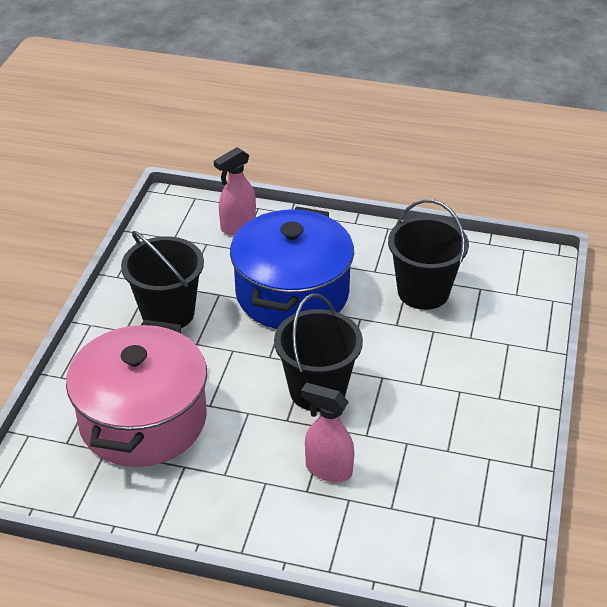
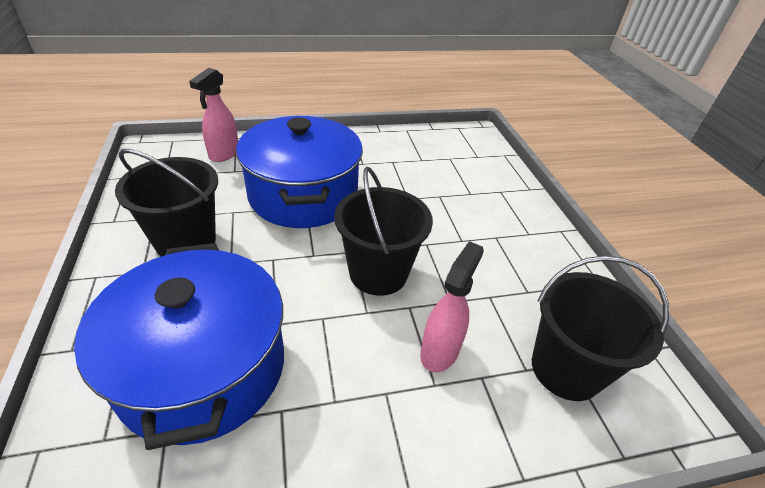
camera: 30 degrees left, 0 degrees up
(143, 420) = (203, 368): pink pot -> blue pot
(328, 469) = (440, 351): pink spray bottle -> pink spray bottle turned 120 degrees clockwise
(423, 292) = (411, 169): black bucket -> black bucket (565, 369)

